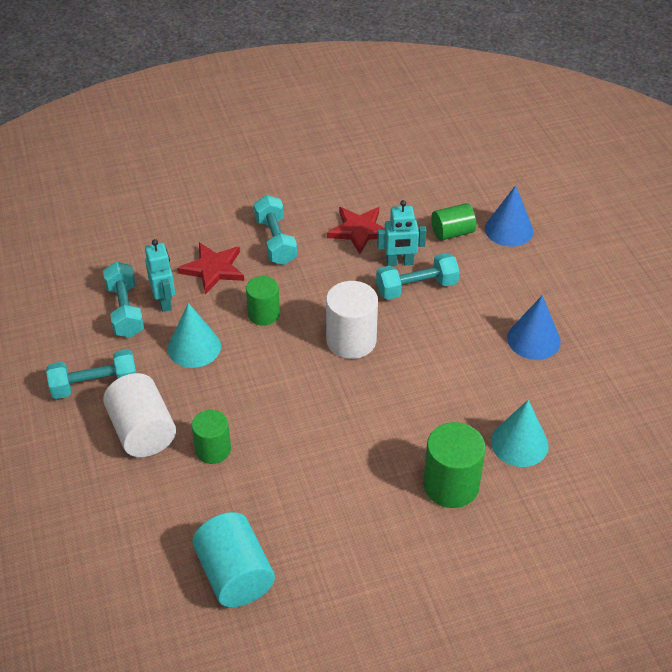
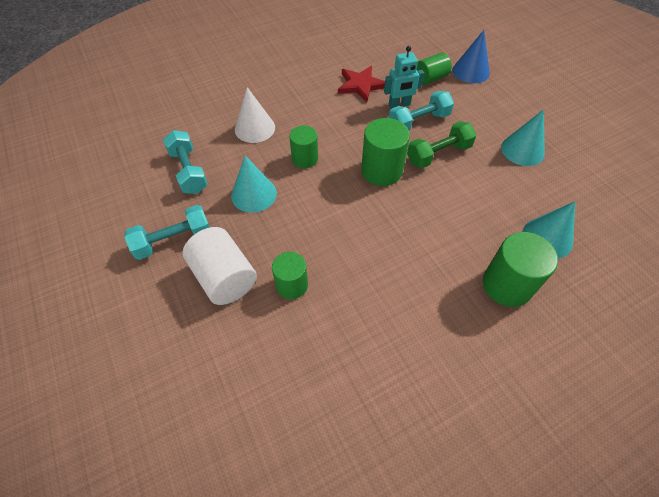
camera: 10 degrees left, 10 degrees up
(164, 301) = (220, 159): turquoise robot -> none
(213, 269) = (255, 128): red star -> white cone
(235, 575) = (343, 412): turquoise cylinder -> none
(275, 241) = (299, 100): turquoise dumbbell -> none
(351, 340) = (381, 170): white cylinder -> green cylinder
(427, 330) = (438, 154): none -> green dumbbell
(533, 339) = (522, 150): blue cone -> turquoise cone

